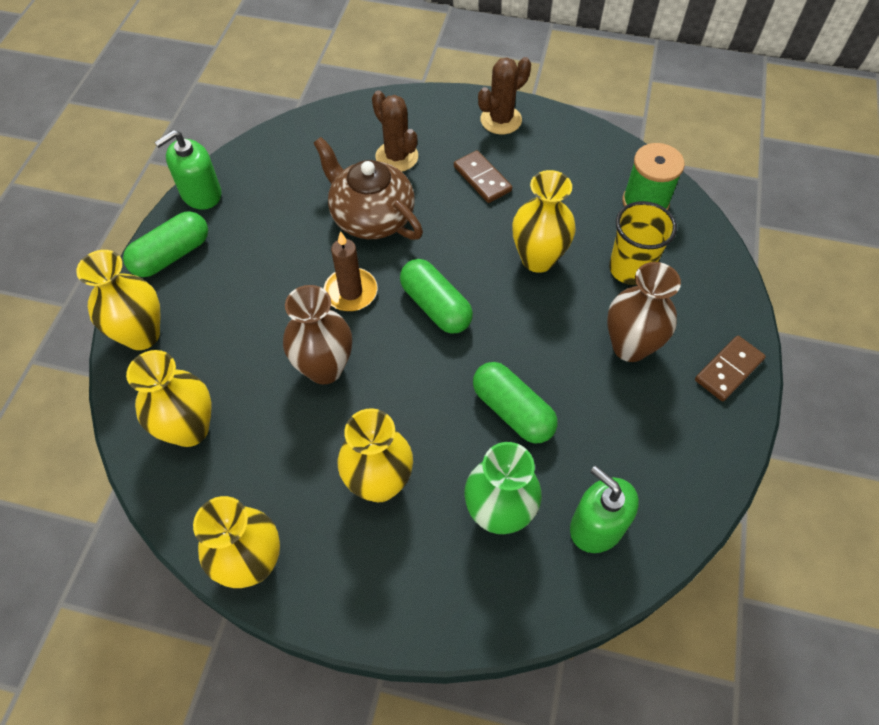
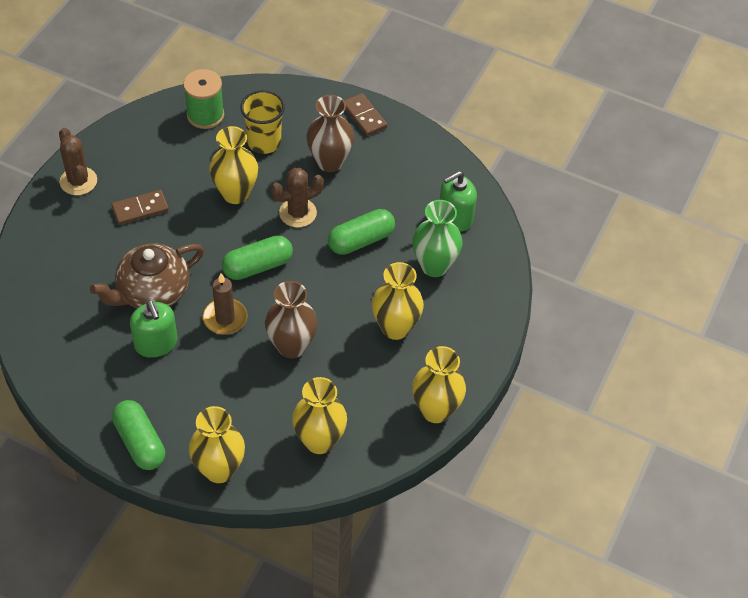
camera: 80 degrees left, 5 degrees down
(201, 194) = (75, 414): green soap dispenser -> green soap dispenser (156, 343)
(397, 157) = (90, 262): brown cactus -> brown cactus (297, 213)

